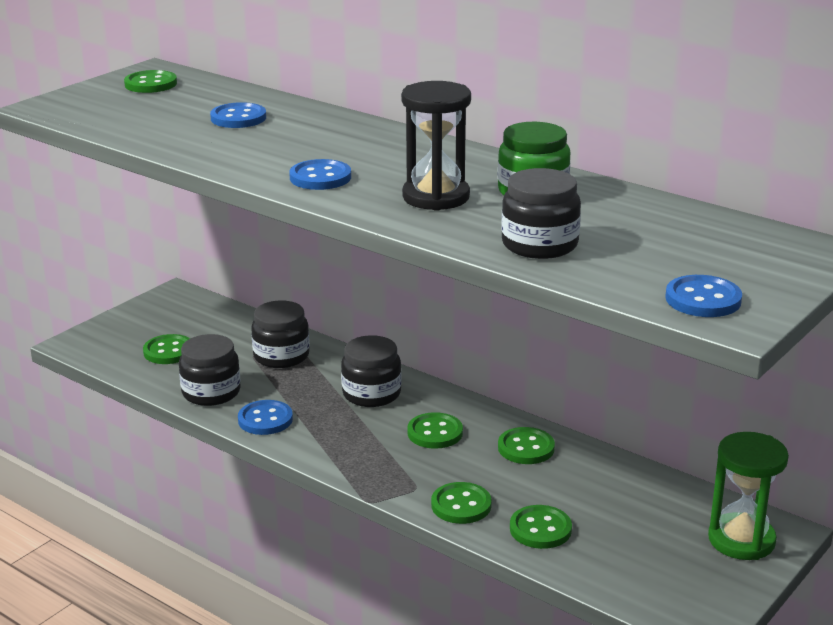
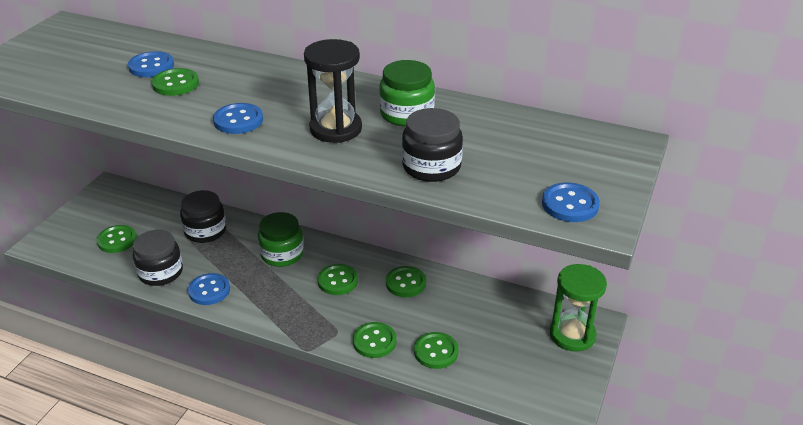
camera: 15 degrees left, 10 degrees up
(151, 84) = (67, 39): green button -> green button (175, 84)
(371, 394) = (282, 254): black jar -> green jar

